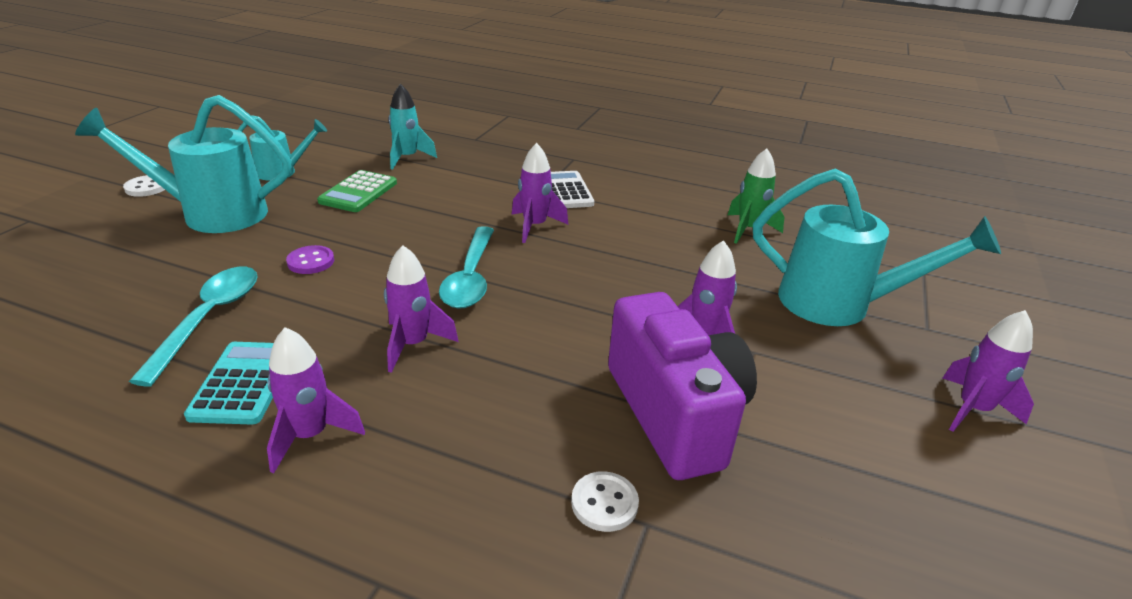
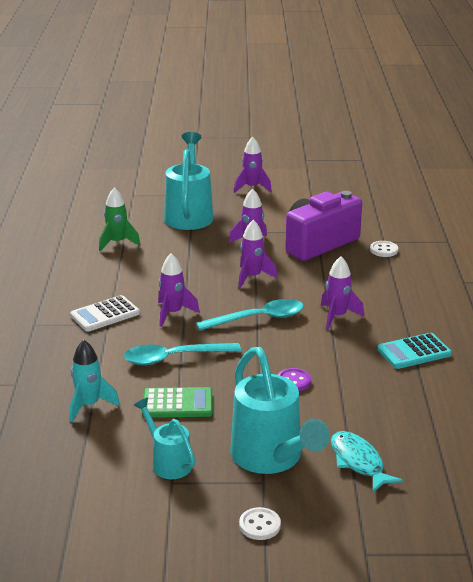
camera: 110 degrees left, 5 degrees down
(128, 256) = (358, 462): none -> turquoise fish
(209, 319) = (383, 389): turquoise spoon -> turquoise spoon (174, 358)
(310, 435) = (422, 320): purple rocket -> purple rocket (252, 277)

